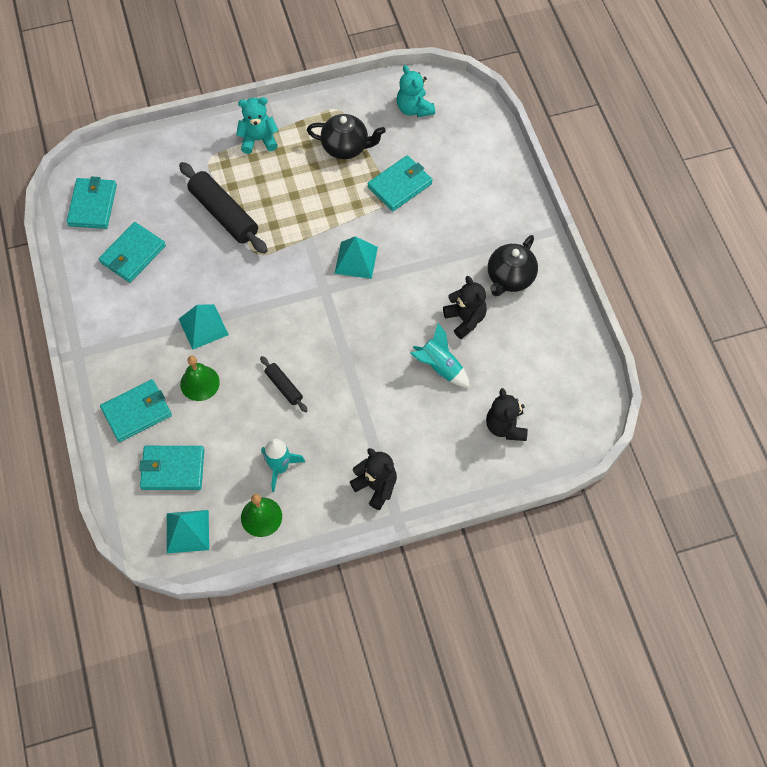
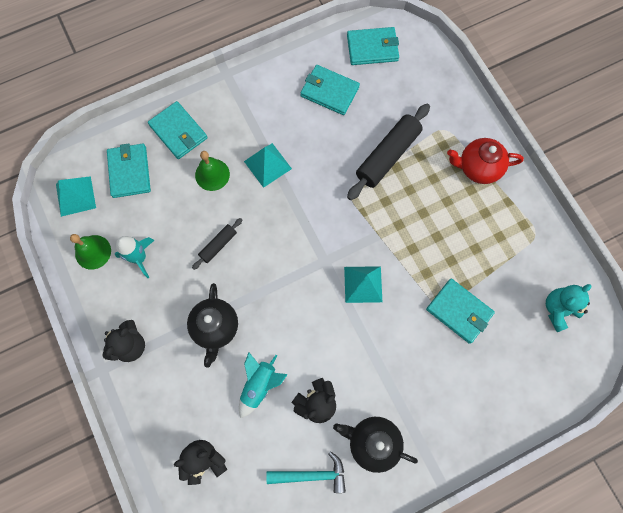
camera: 80 degrees right, 10 degrees up
(258, 140) = (478, 168): turquoise teddy bear -> red teapot
(346, 147) = (491, 250): black teapot -> black teapot (215, 328)
(532, 333) = (312, 475): none -> turquoise hammer

